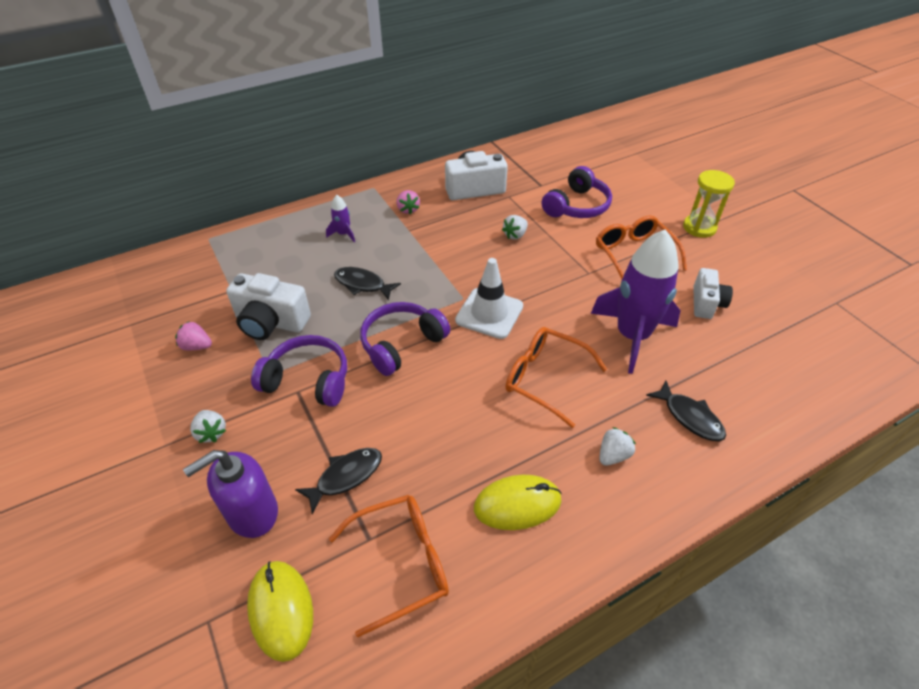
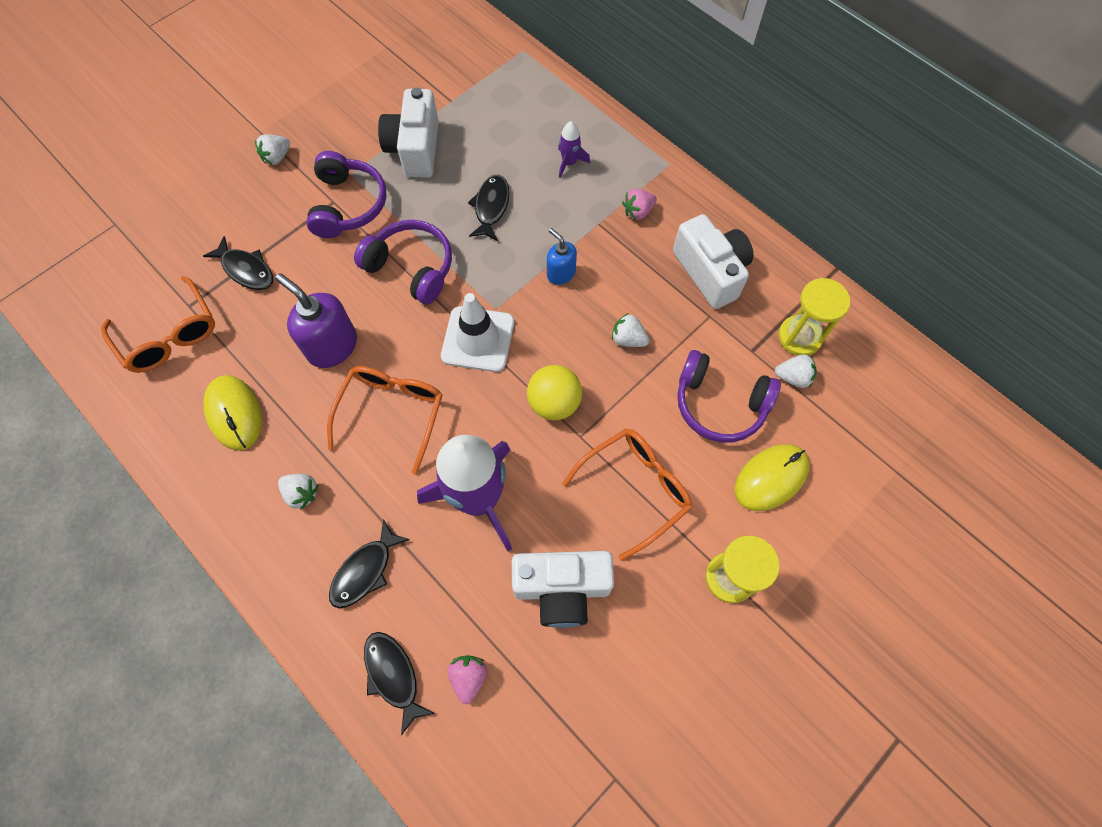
camera: 75 degrees right, 20 degrees up
(197, 346) = (371, 106): pink strawberry -> pink strawberry (468, 677)
(252, 513) = (204, 216): purple soap dispenser -> purple soap dispenser (332, 346)
(281, 610) = (125, 266): yellow mouse -> yellow mouse (771, 478)
(445, 257) = (561, 273): none -> blue soap dispenser
(536, 165) = (799, 337): none -> yellow hourglass
(558, 281) = (554, 403): none -> yellow ball
(564, 174) = (793, 377): none -> white strawberry
(706, 303) = (562, 589): white camera -> white camera, size x1.52
(778, 410) = (393, 675): none -> black fish

